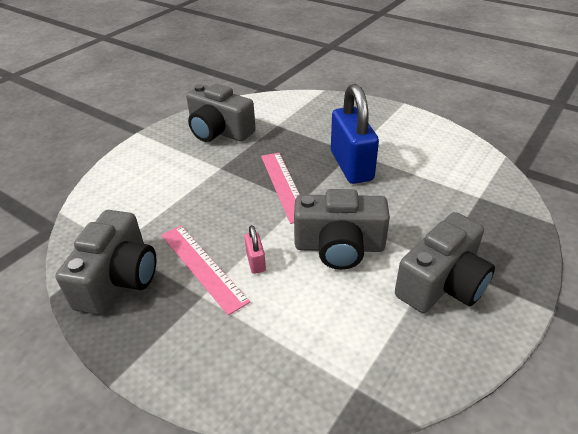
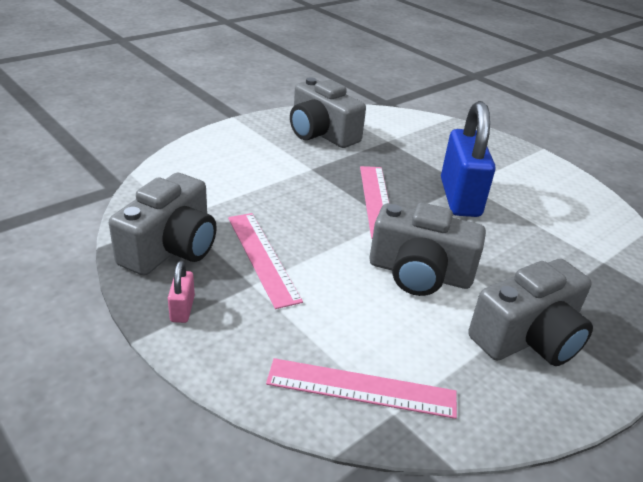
camera: 10 degrees right, 5 degrees down
(255, 261) = (321, 266): pink padlock -> pink padlock (182, 309)
(323, 371) = (361, 388): none -> pink ruler

